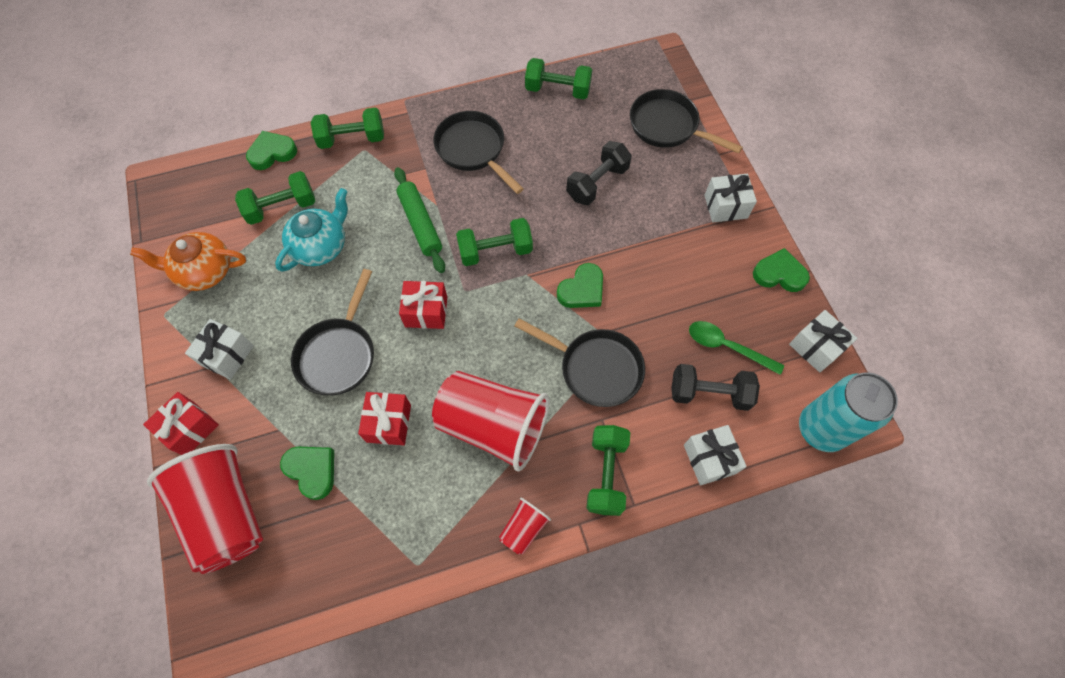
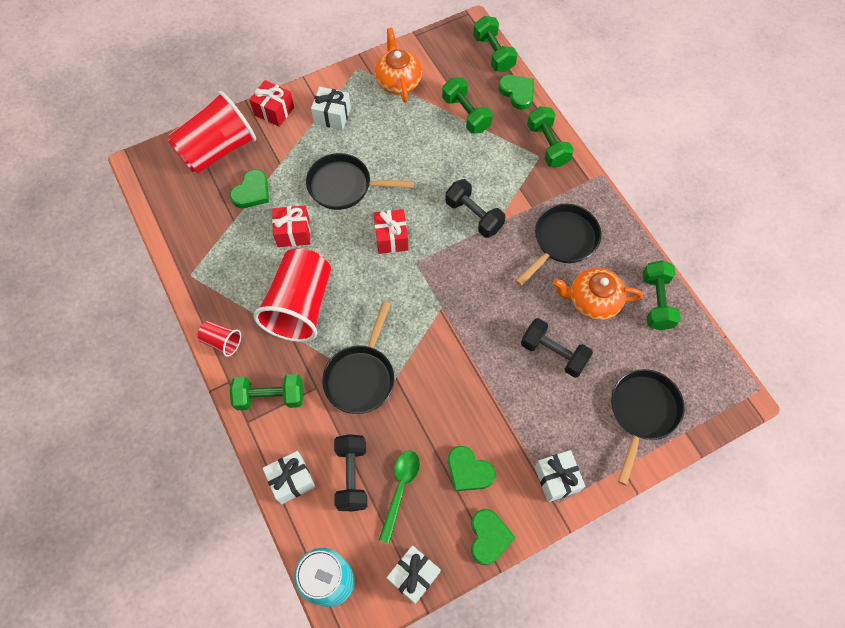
camera: 80 degrees right, 0 degrees up
(321, 246) = (436, 150): turquoise teapot -> none
(420, 224) = (473, 216): green rolling pin -> black dumbbell
(495, 251) = (459, 278): green dumbbell -> green dumbbell (493, 53)
(547, 139) = (592, 301): none -> orange teapot
(582, 290) = (435, 355): green heart -> green heart (468, 471)

